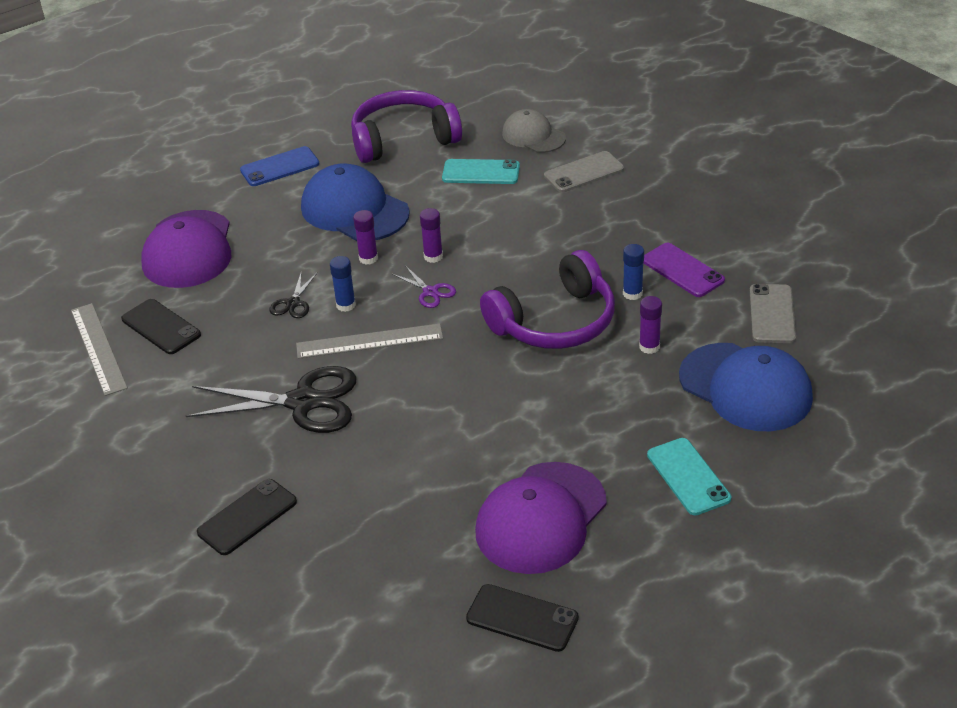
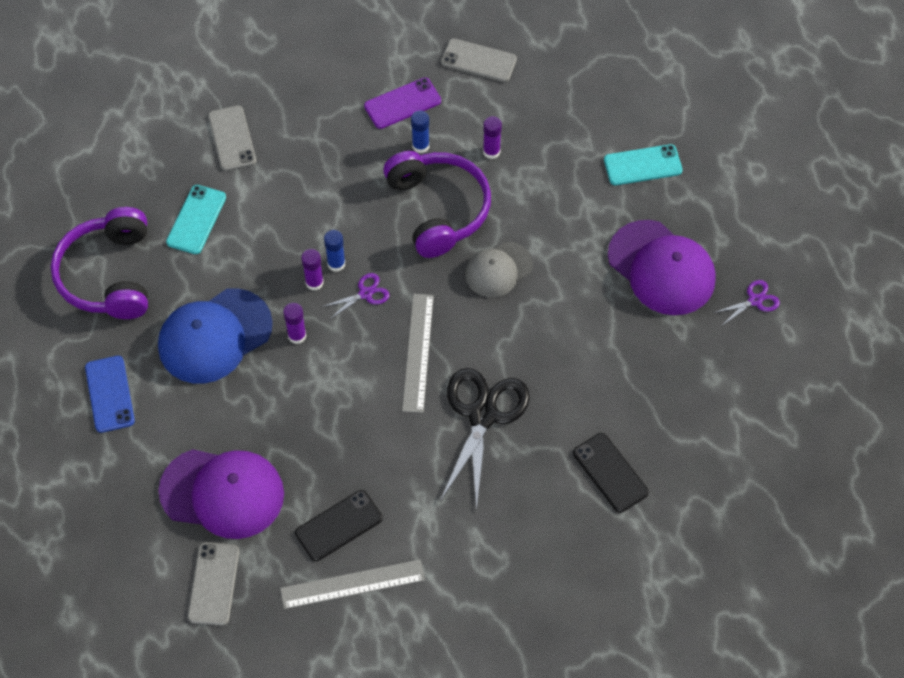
camera: 80 degrees left, 20 degrees up
(95, 264) = (213, 584): none -> grey phone
(293, 303) = (342, 407): black scissors -> none
(346, 305) = (360, 364): blue glue stick -> blue glue stick (336, 264)
(522, 618) = (755, 300): black phone -> purple scissors
(533, 136) = (153, 164): grey cap -> grey cap (498, 270)
(745, 387) = (558, 103): blue cap -> none

